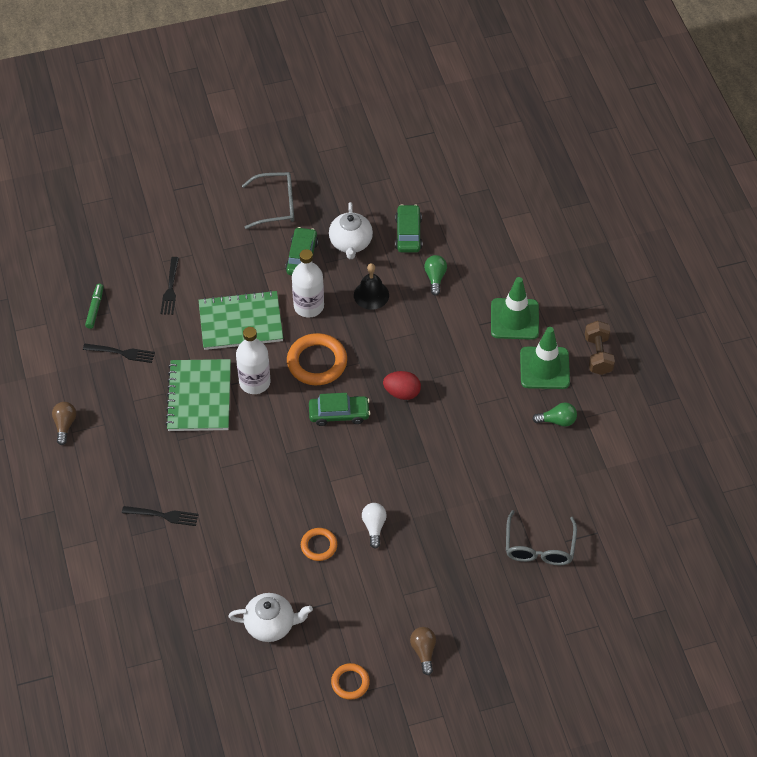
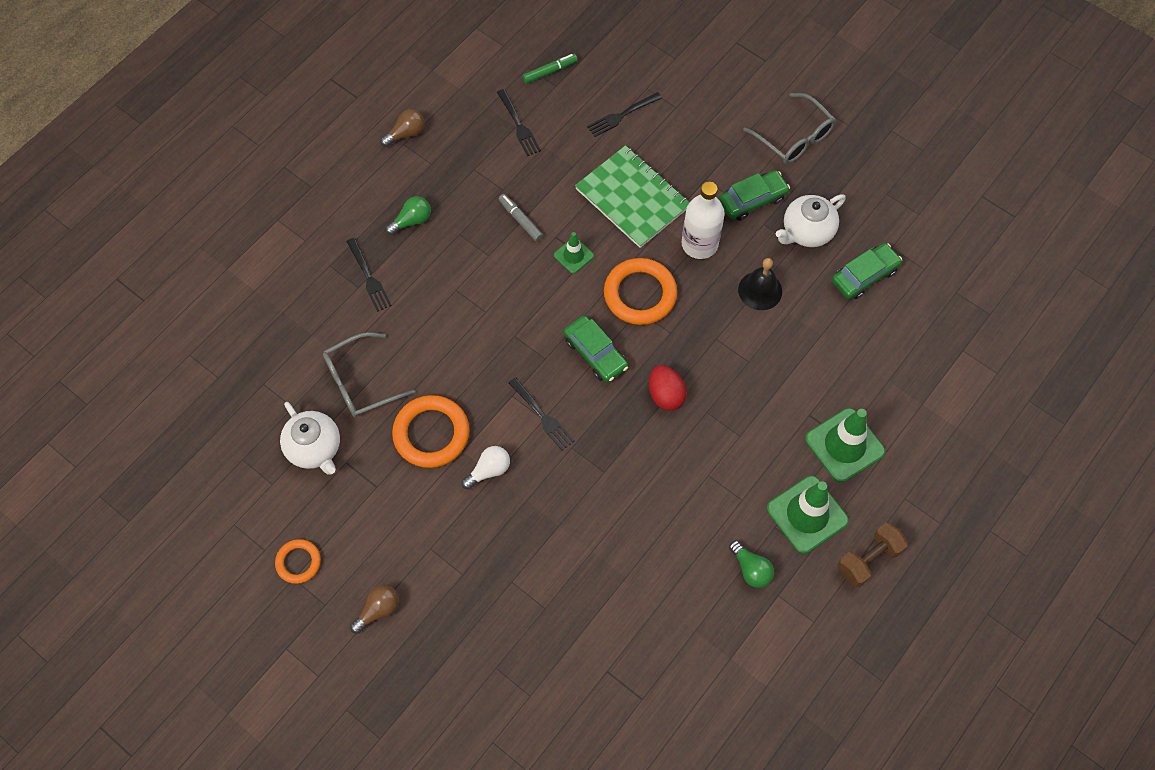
camera: 55 degrees right, 10 degrees up
(199, 397) = (520, 220): green notebook -> grey marker
(254, 382) = (573, 255): white bottle -> green traffic cone
(319, 546) = (431, 434): orange ring -> orange ring, size x1.76
(359, 472) = (542, 416): none -> black fork
(435, 278) = (831, 336): green light bulb -> green light bulb (412, 221)
(539, 546) = (581, 648): grey glasses -> grey glasses (361, 382)

